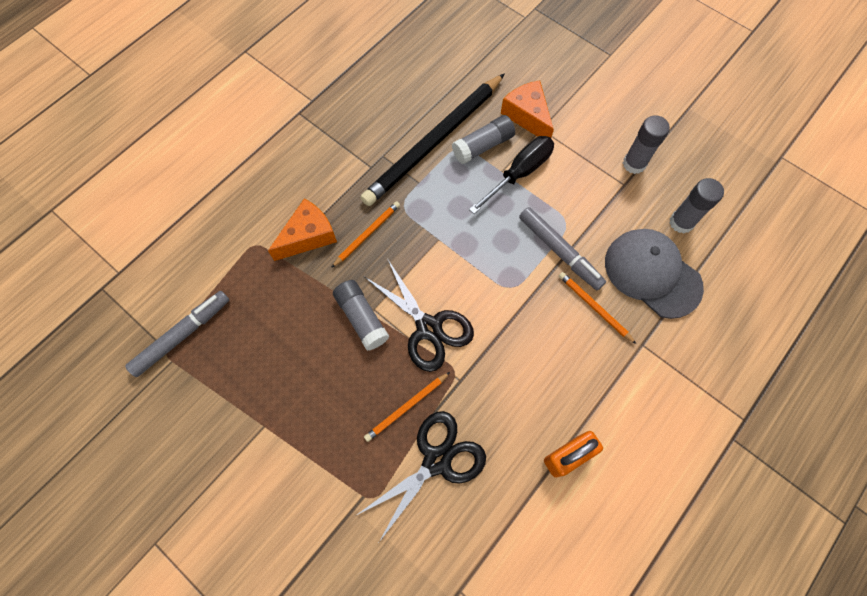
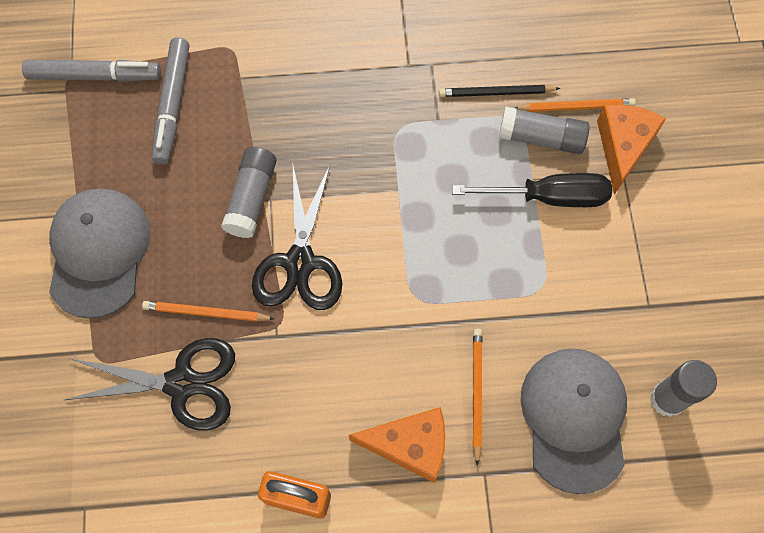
camera: 45 degrees right, 0 degrees up
(303, 436) = (99, 253): none -> grey cap
(308, 236) = (284, 81): orange cheese -> orange cheese (410, 445)
(367, 234) = (337, 126): orange pencil -> orange pencil (575, 107)
(434, 142) = (496, 93): black pencil -> black pencil, size x0.44
(559, 251) = (503, 309): grey marker -> grey marker (173, 105)
(634, 164) = (685, 294): grey glue stick -> none

